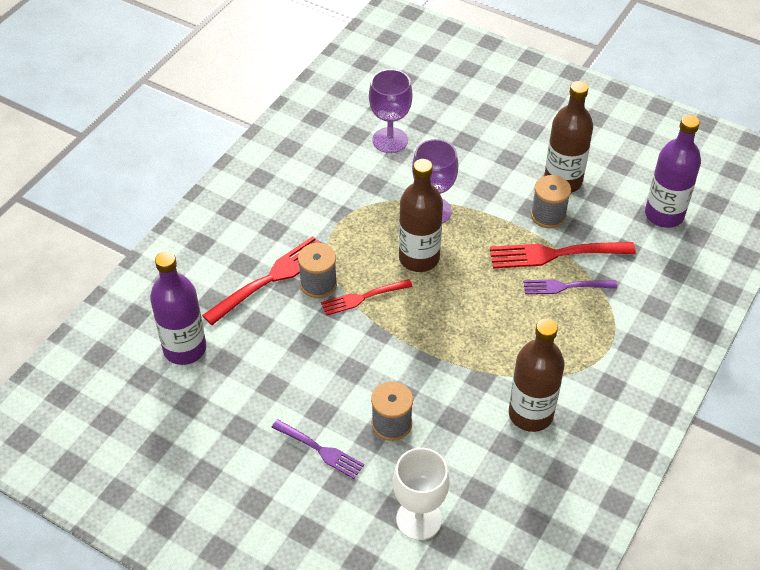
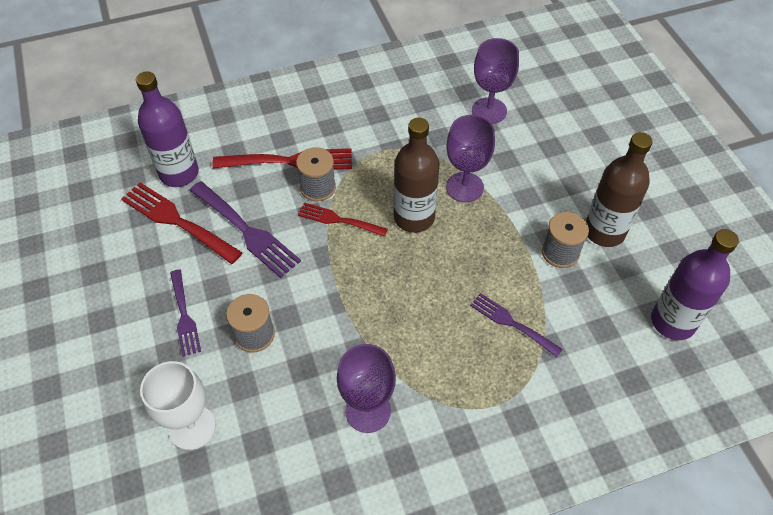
camera: 40 degrees right, 5 degrees up
(297, 355) = (246, 231): none -> purple fork
(530, 414) = (368, 411): brown bottle -> purple goblet
(555, 254) = (532, 289): red fork -> red fork (177, 221)

